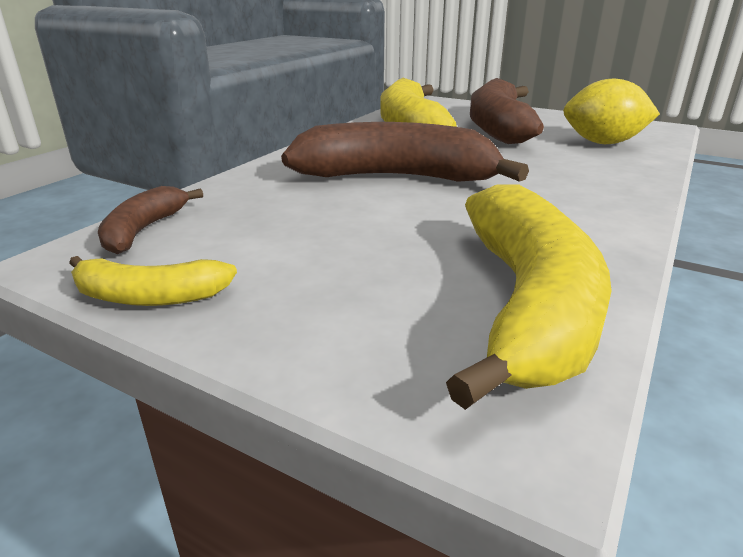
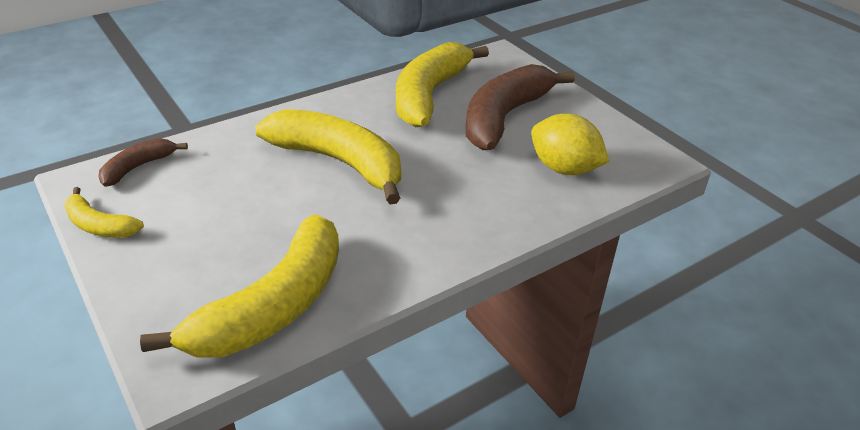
camera: 25 degrees right, 10 degrees up
(397, 177) = (339, 162): brown banana -> yellow banana

